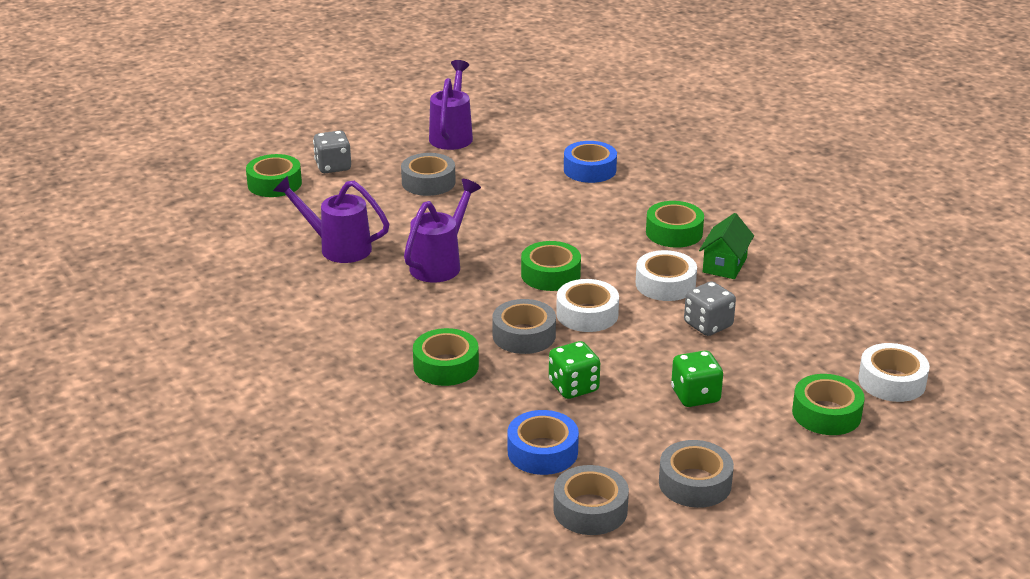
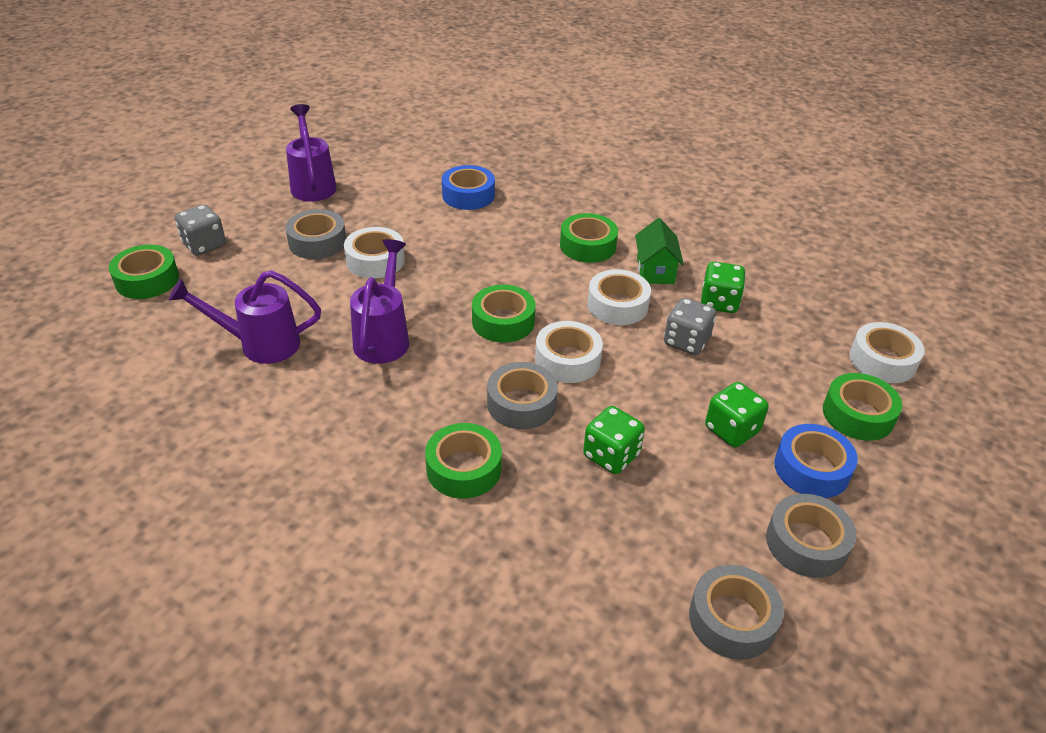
camera: 25 degrees left, 10 degrees up
(469, 206) = (375, 260): none -> white tape
(542, 451) = (633, 554): blue tape -> blue tape (811, 469)
(766, 302) = (719, 302): none -> green dice

